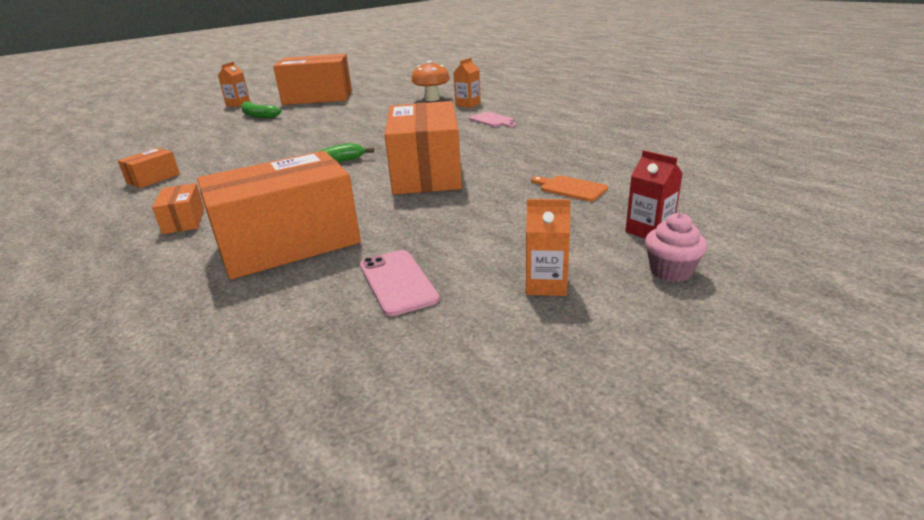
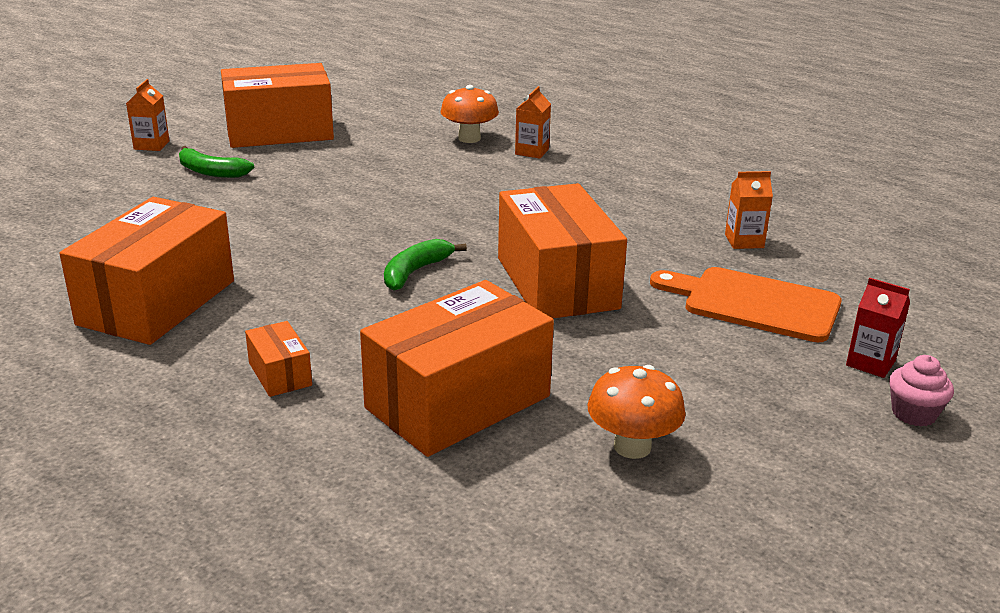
camera: 15 degrees left, 0 degrees up
(153, 178) = (157, 302): orange box -> orange box, size x2.26
(397, 282) = (632, 447): pink phone -> orange mushroom
(492, 120) = (587, 184): pink cutting board -> none
(546, 284) = (795, 438): orange carton -> orange carton (744, 241)
(570, 188) = (754, 303): orange cutting board -> orange cutting board, size x1.96

